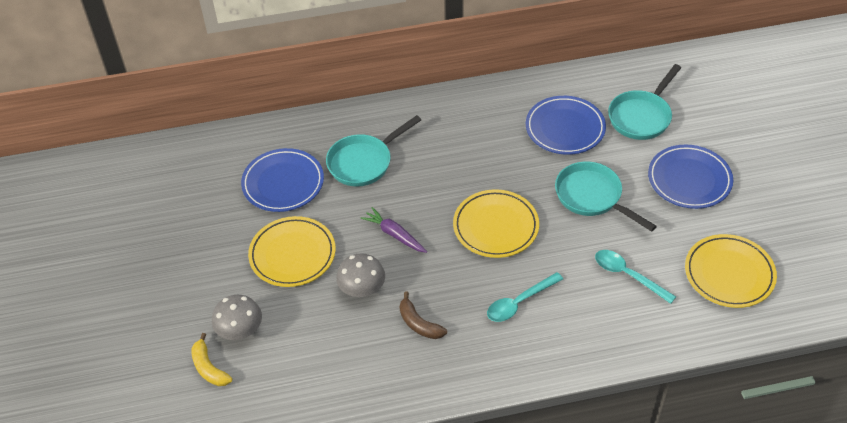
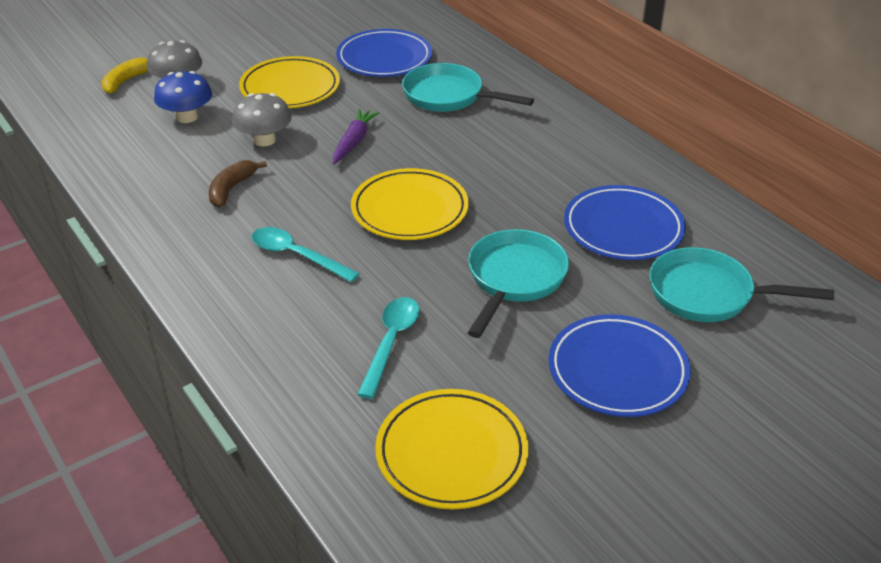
camera: 65 degrees right, 10 degrees down
(298, 333) = (187, 117): none -> blue mushroom

